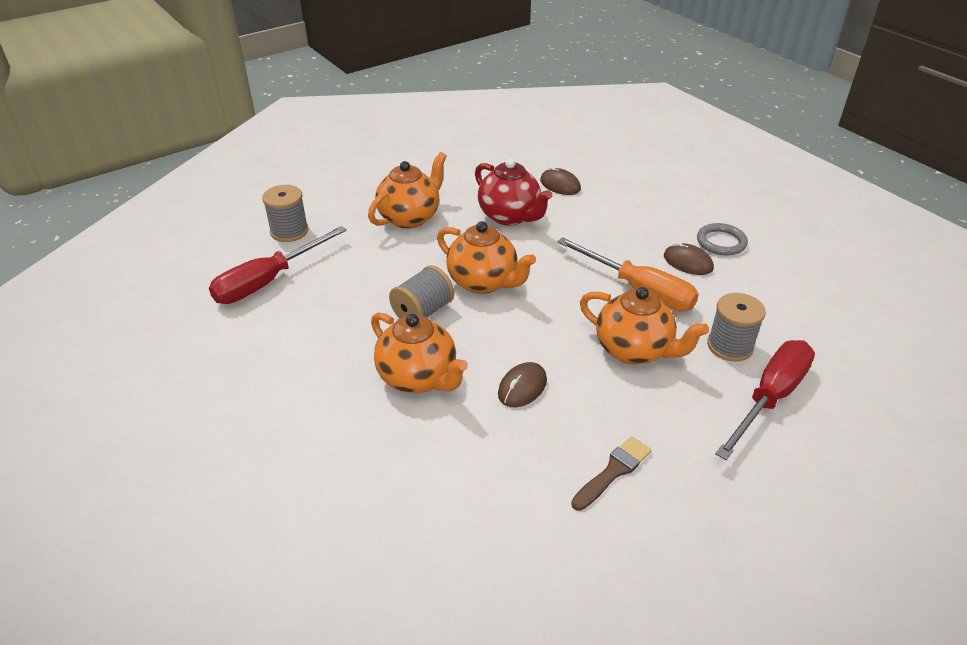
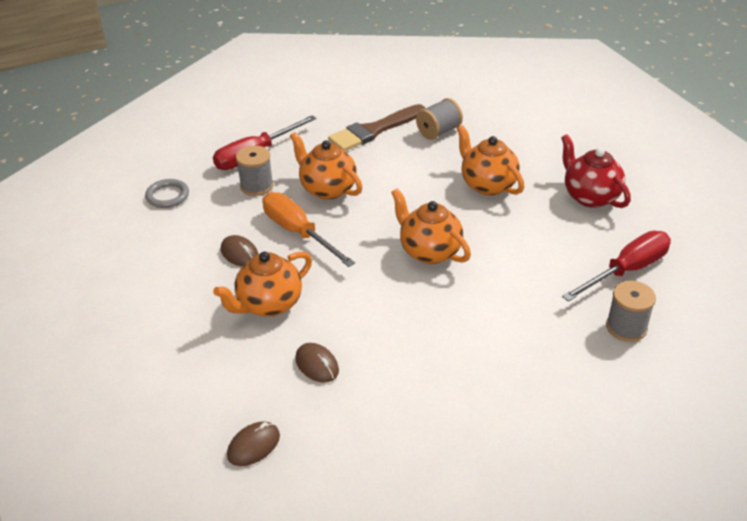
camera: 170 degrees left, 0 degrees up
(410, 218) = (497, 332): orange teapot -> orange teapot (269, 304)
(423, 312) = (484, 230): grey spool -> grey spool (438, 131)
(510, 216) = (388, 323): red teapot -> red teapot (590, 196)
(522, 387) = (416, 174): brown mouse -> brown mouse (253, 446)
(613, 471) = (374, 130): brown brush -> brown brush, size x1.76
(721, 242) = (193, 271): grey ring -> grey ring (167, 196)

